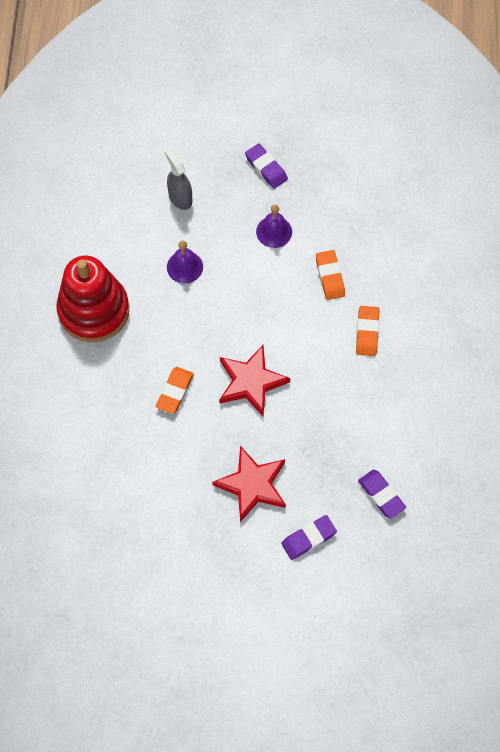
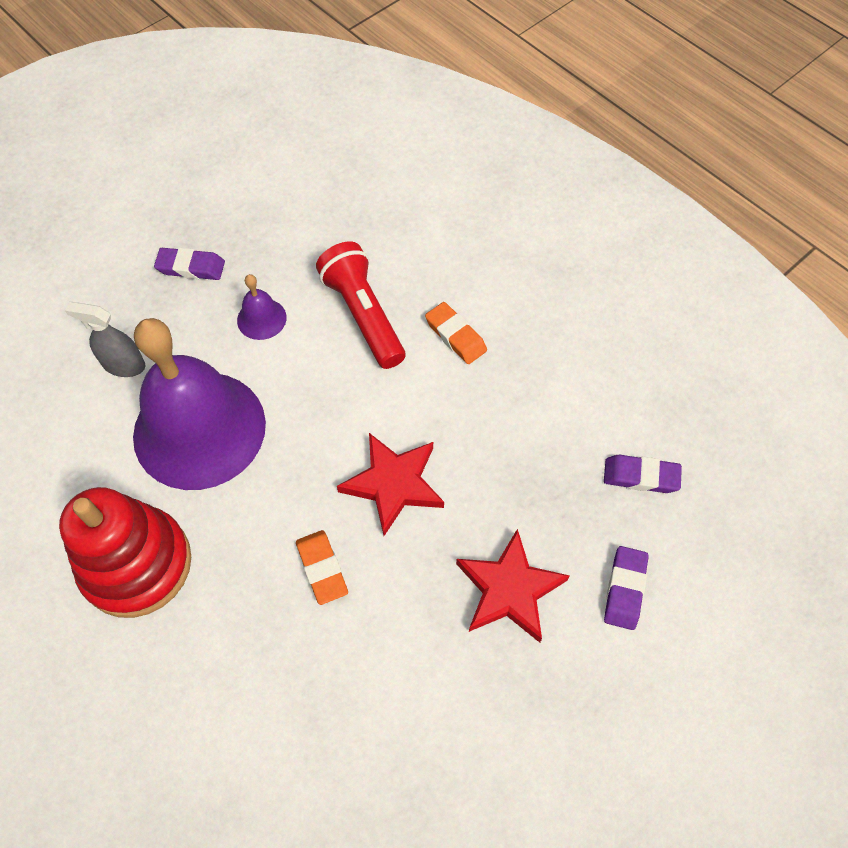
camera: 45 degrees left, 5 degrees down
(185, 267) = (199, 429): purple bell -> purple bell, size x2.49
(330, 277) = (363, 315): orange eraser -> red flashlight

